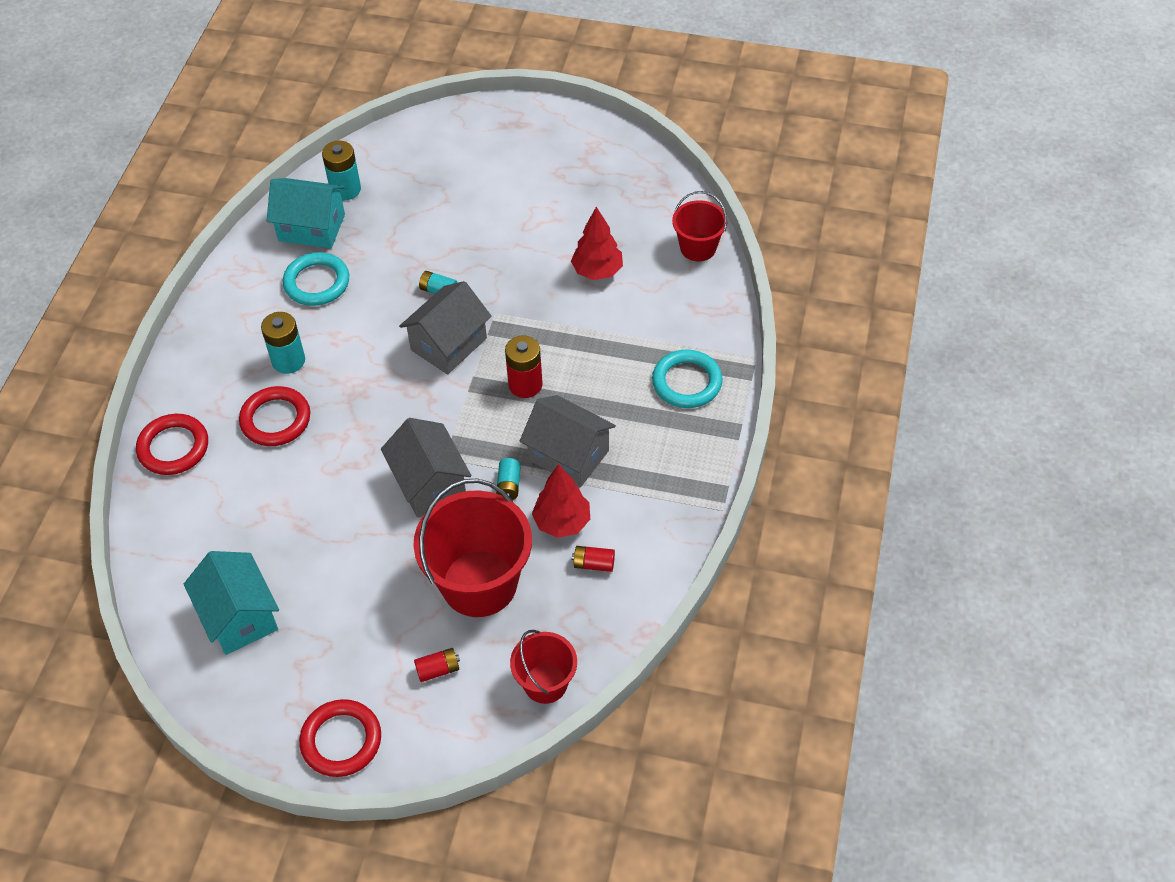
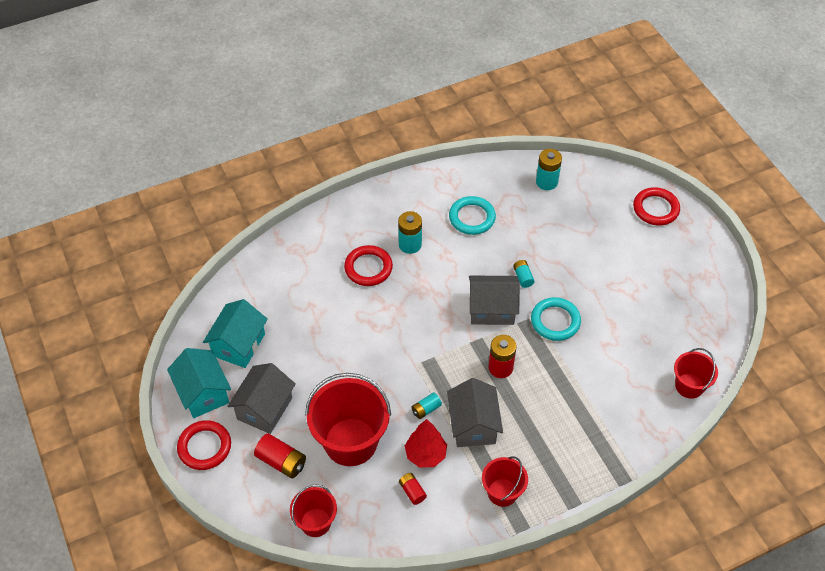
camera: 50 degrees right, 0 degrees up
(173, 447) = (311, 237): red ring -> red ring (655, 209)
(311, 227) = (505, 187): turquoise house -> turquoise house (203, 393)
(429, 484) = (392, 370): grey house -> grey house (264, 408)
(438, 670) = (281, 461): red battery -> red battery, size x1.65
(597, 271) = (616, 345): red tree -> none
(669, 482) = (502, 492): none -> red bucket
(687, 382) = (583, 451): turquoise ring -> turquoise ring (555, 321)

